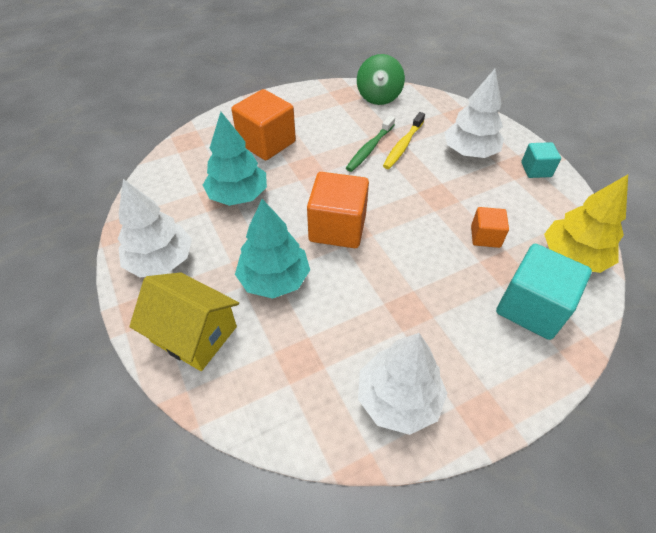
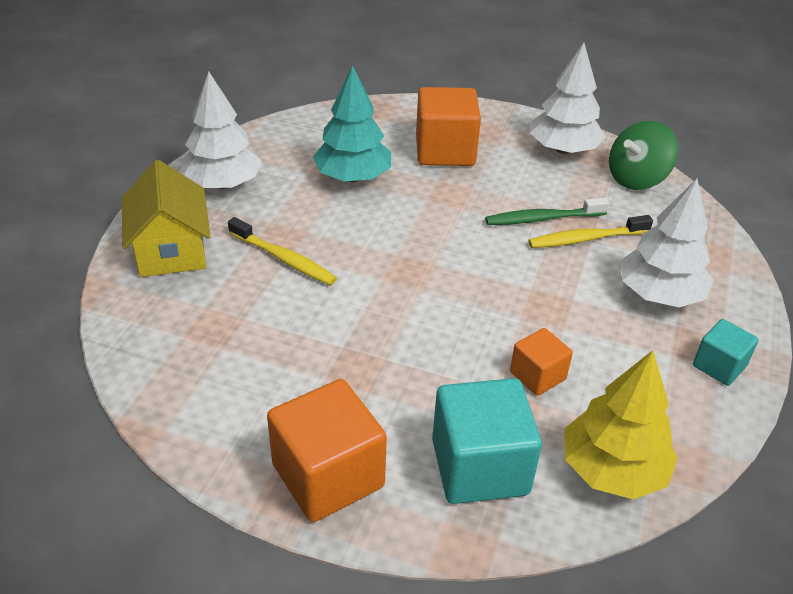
camera: 45 degrees right, 10 degrees down
(274, 279) = (283, 258): turquoise tree -> yellow toothbrush
(337, 228) = (398, 260): orange cube -> orange cube (328, 475)
(398, 398) = (241, 417): white tree -> white tree (563, 149)

